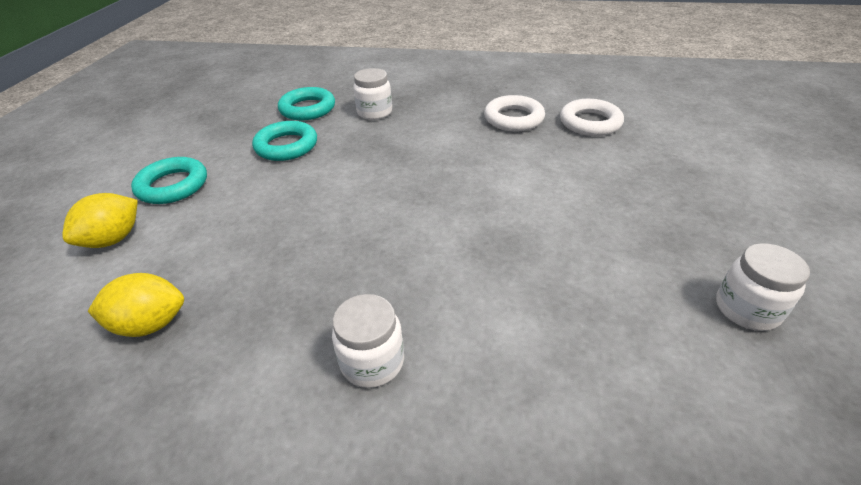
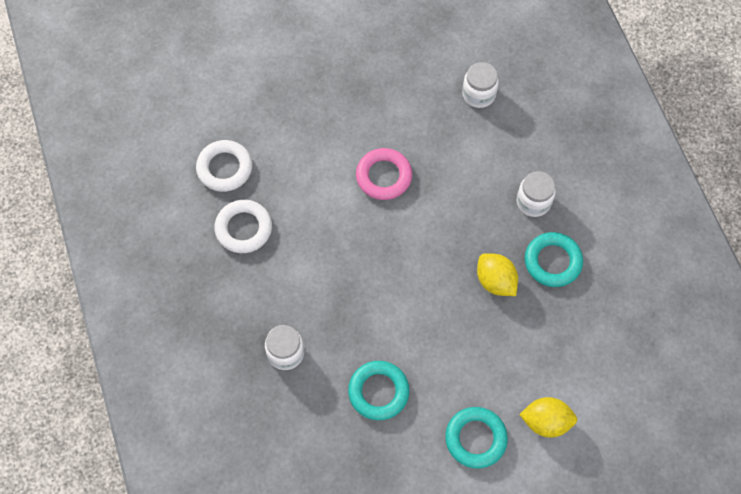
camera: 120 degrees left, 25 degrees up
(150, 324) = (582, 328): yellow lemon -> yellow lemon (495, 281)
(307, 109) = (307, 422): turquoise ring -> turquoise ring (552, 261)
(519, 219) = (383, 176): none -> pink ring
(747, 309) = (401, 51): white jar -> white jar (478, 94)

